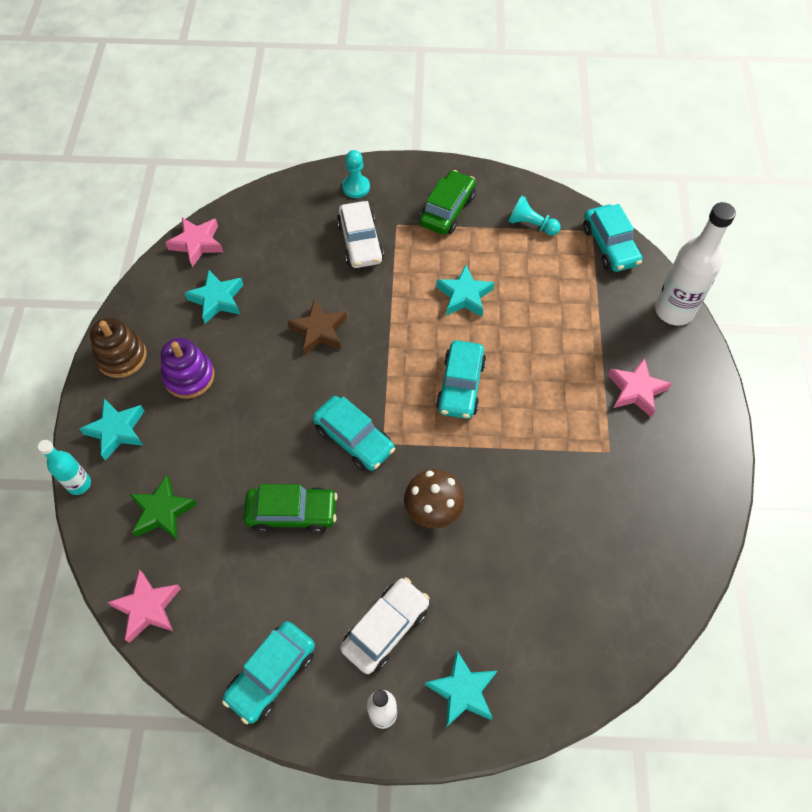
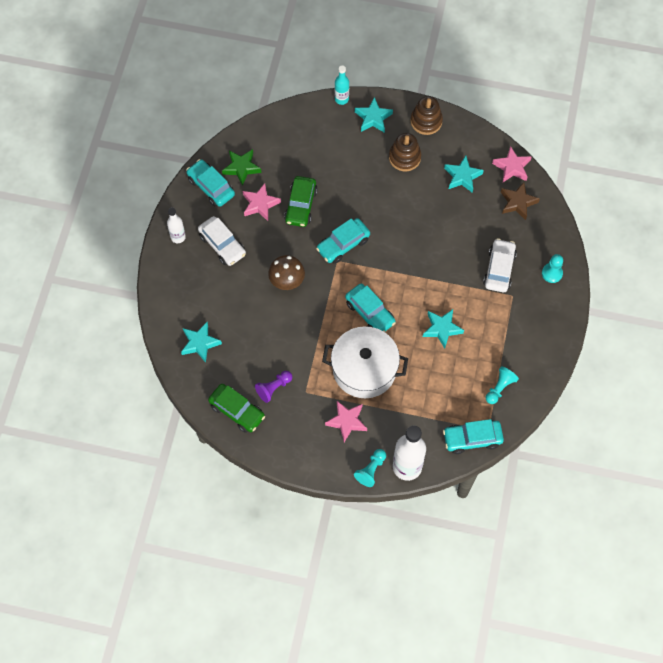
camera: 100 degrees right, 5 degrees up
(147, 608) = (260, 131): pink star -> pink star (260, 204)
(162, 512) = (315, 140): green star -> green star (241, 168)
(189, 377) = (404, 157): purple stacking toy -> brown stacking toy
(319, 331) = (427, 234): brown star -> brown star (517, 202)
(360, 242) = (499, 269): white car -> white car turned 105 degrees clockwise
(447, 210) = (521, 332): green car -> green car (237, 411)
(460, 386) = (370, 313): turquoise car -> turquoise car turned 150 degrees counterclockwise
(462, 691) = (180, 277): turquoise star -> turquoise star (200, 343)
(551, 380) = (364, 369): none -> white pot
(617, 497) = (273, 388): none -> purple pawn
(694, 351) = (371, 470): none -> turquoise pawn

